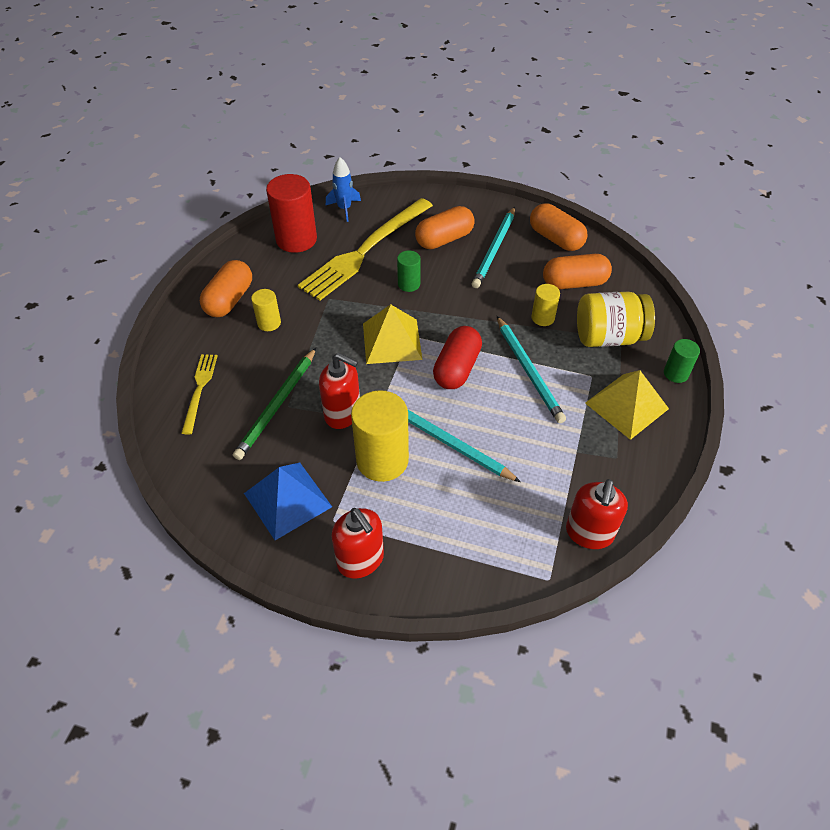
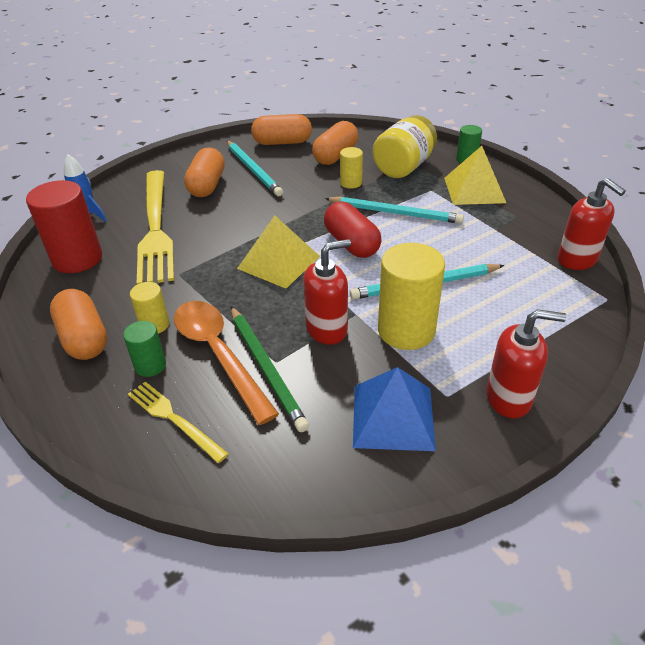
camera: 50 degrees left, 10 degrees down
(269, 373) = (218, 354): none -> orange spoon
(409, 284) = (228, 224): green cylinder -> green cylinder (150, 365)

